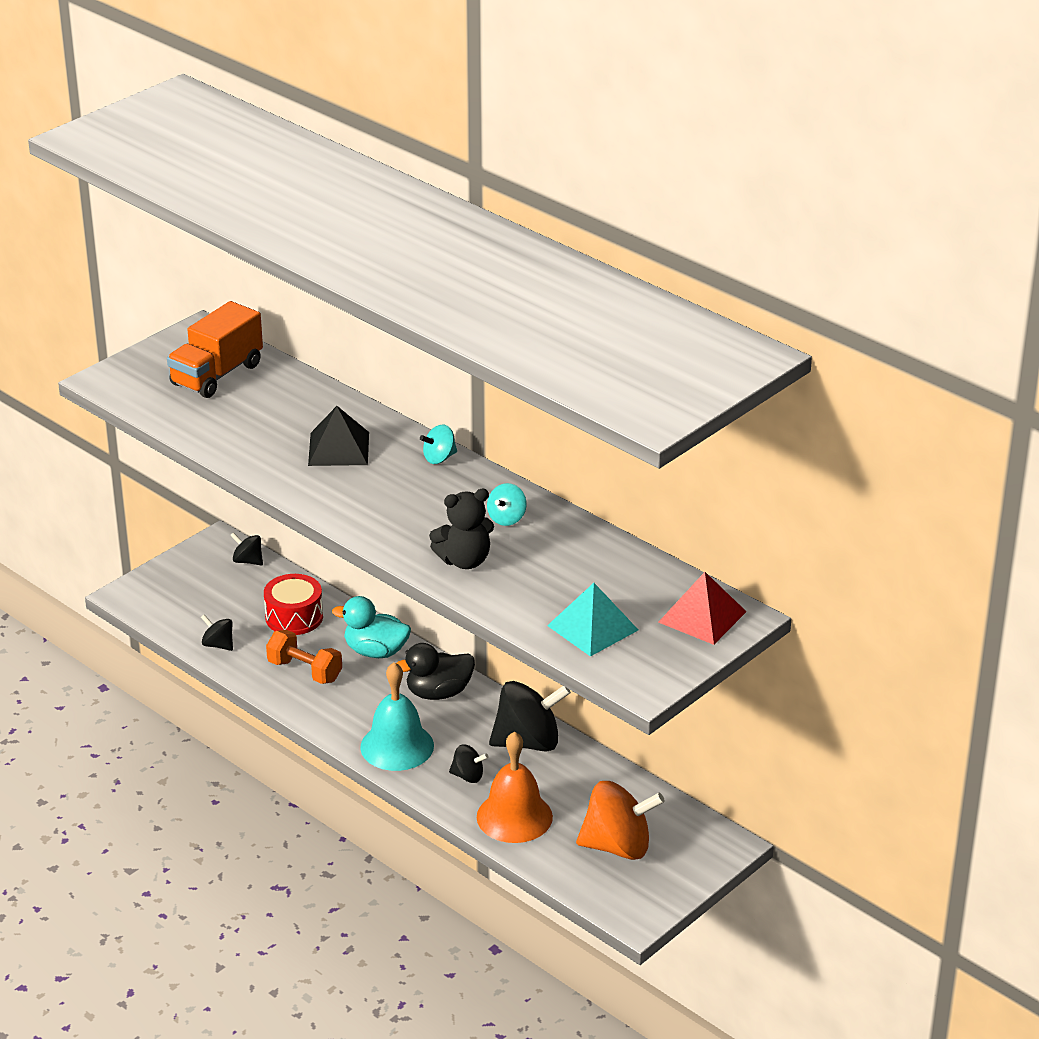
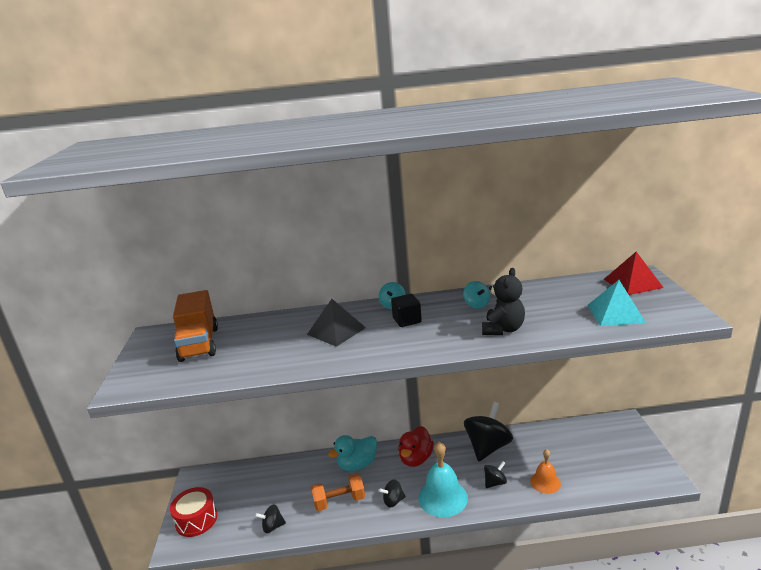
camera: 45 degrees left, 10 degrees down
(248, 561) = (225, 474): black spinning top -> black spinning top (393, 501)
(294, 617) = (292, 481): red drum -> red drum (196, 520)
(414, 485) = (407, 320): none -> black cube
(438, 693) = (416, 459): black duck -> red duck
(514, 817) = (545, 482): orange bell -> orange bell, size x0.61
(618, 846) = (600, 457): orange spinning top -> none

